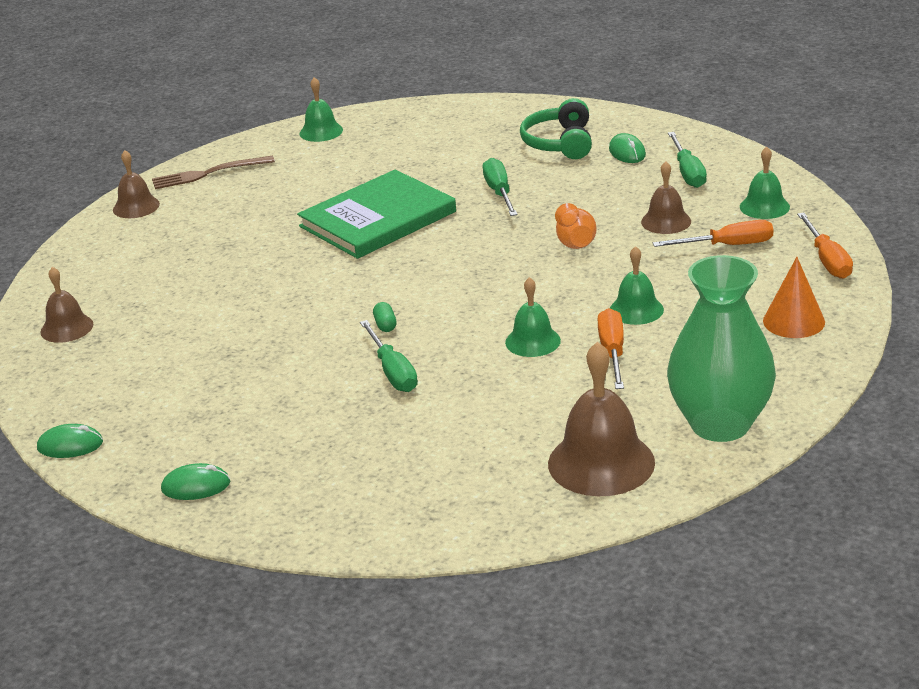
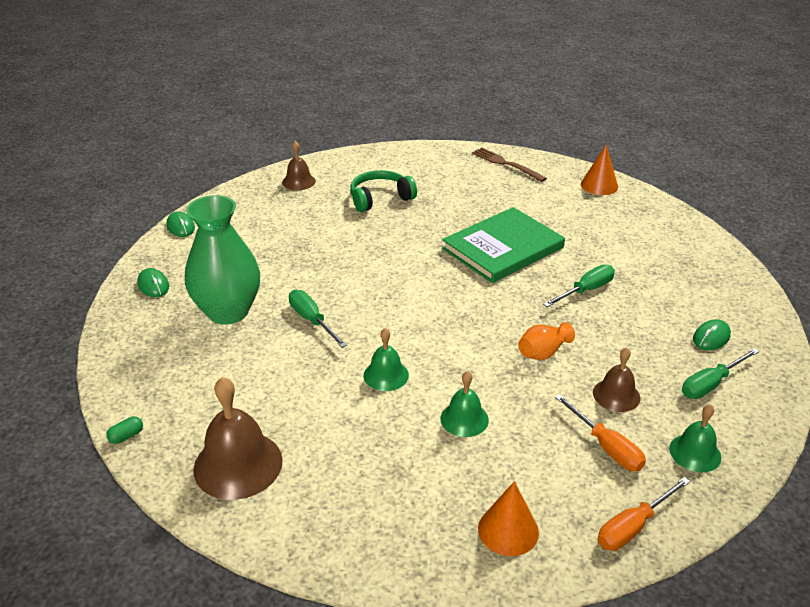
camera: 60 degrees right, 5 degrees up
(136, 207) = (446, 154): brown bell -> none
(321, 131) = (599, 185): green bell -> orange cone
(377, 219) = (502, 248): green book -> green book turned 60 degrees counterclockwise
(385, 325) = (368, 297): green capsule -> green capsule (126, 436)
(392, 372) = (312, 320): green screwdriver -> green screwdriver turned 105 degrees clockwise
(560, 143) = (690, 296): green headphones -> green headphones (380, 198)
(612, 352) = (394, 424): orange screwdriver -> none
(720, 424) = (318, 523): green vase -> green vase (228, 311)

